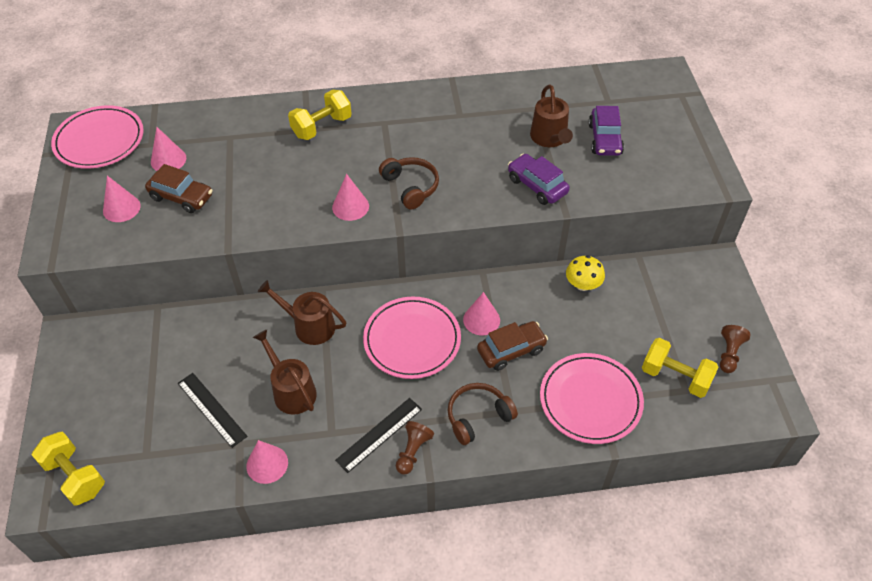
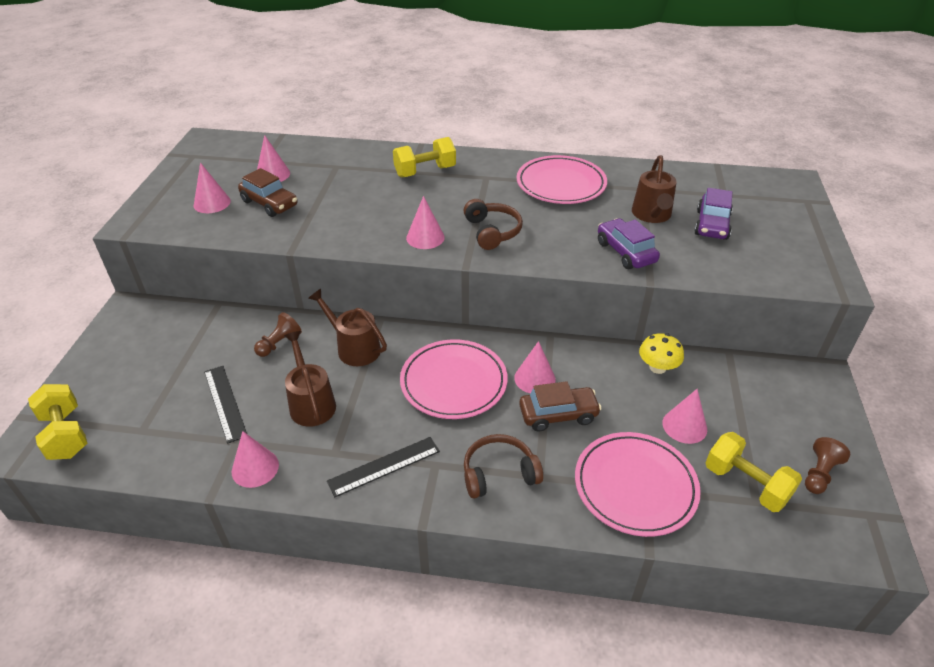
camera: 15 degrees right, 10 degrees down
(99, 141) = (221, 152): pink plate -> pink plate (561, 184)
(413, 451) = (414, 492): brown pawn -> brown pawn (279, 343)
(617, 336) = (684, 426): none -> pink cone

